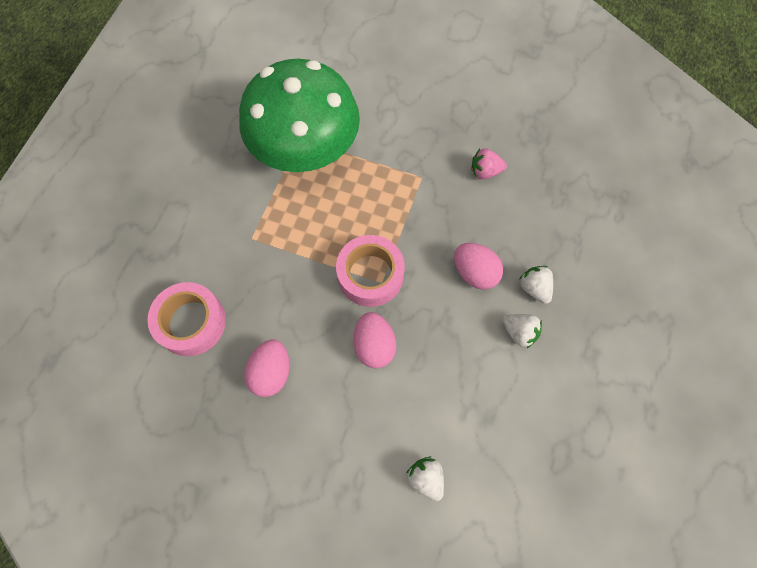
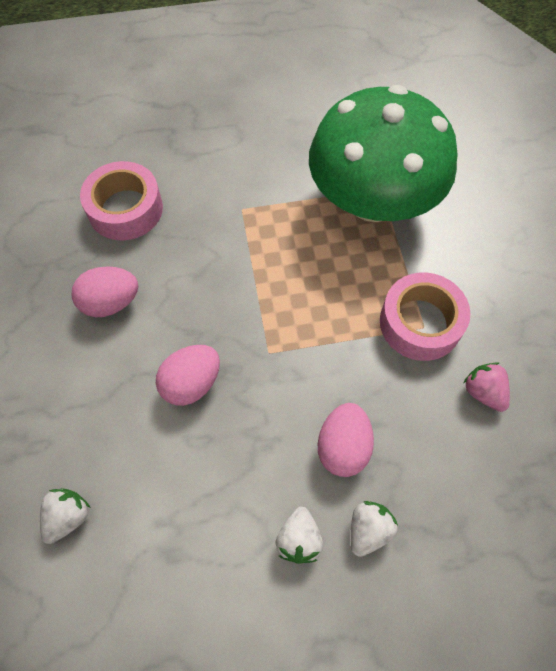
camera: 60 degrees right, 5 degrees down
(370, 275) = (270, 337): pink tape -> pink tape (420, 323)

